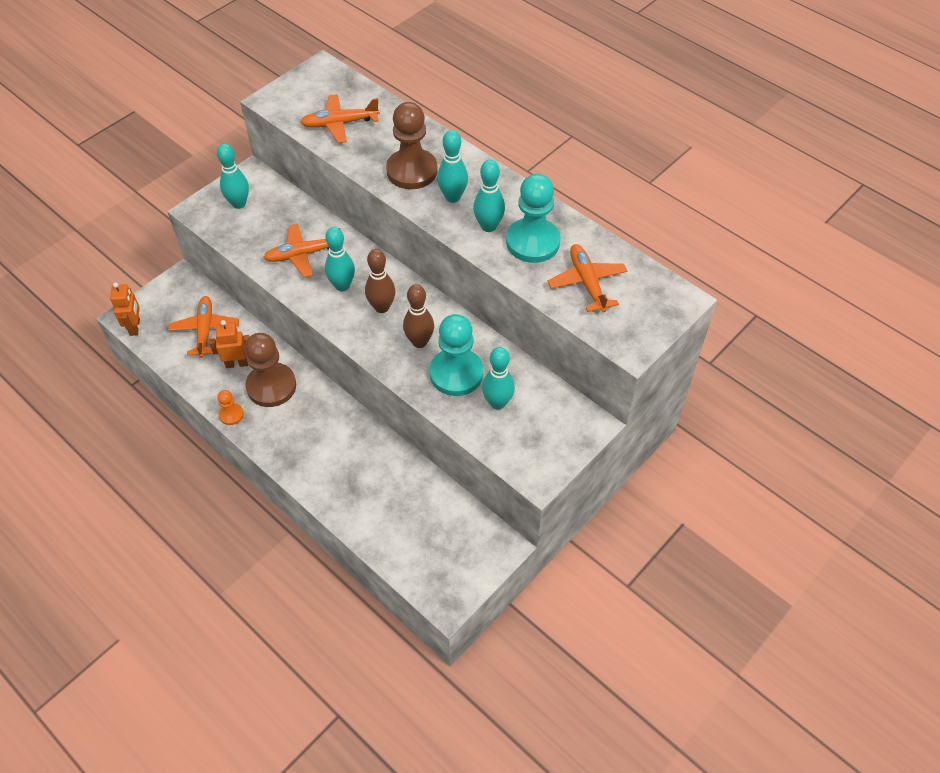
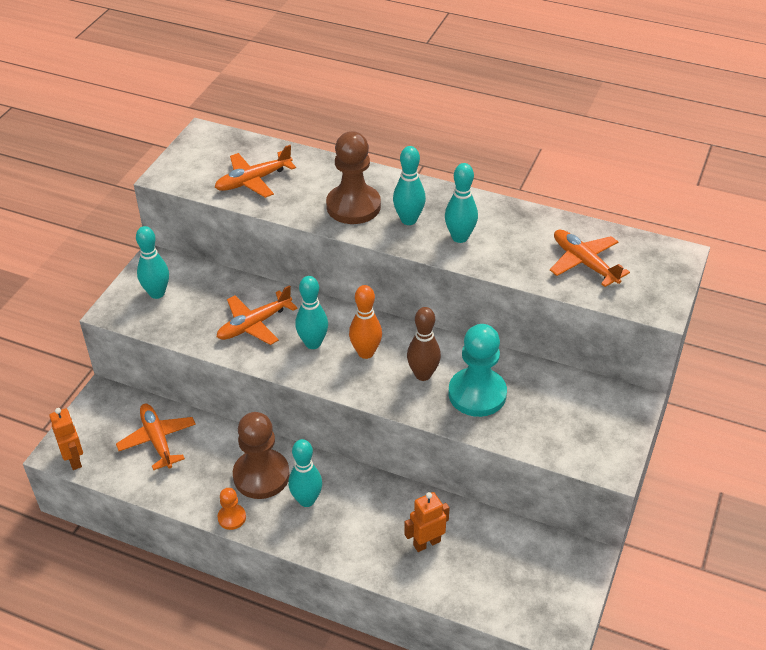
camera: 20 degrees left, 10 degrees down
(237, 363) = (211, 464): orange robot -> orange robot (426, 543)
(382, 307) = (366, 353): brown bowling pin -> orange bowling pin
(497, 403) = (533, 409): turquoise bowling pin -> turquoise bowling pin (306, 500)
(533, 242) = (511, 241): turquoise pawn -> none

